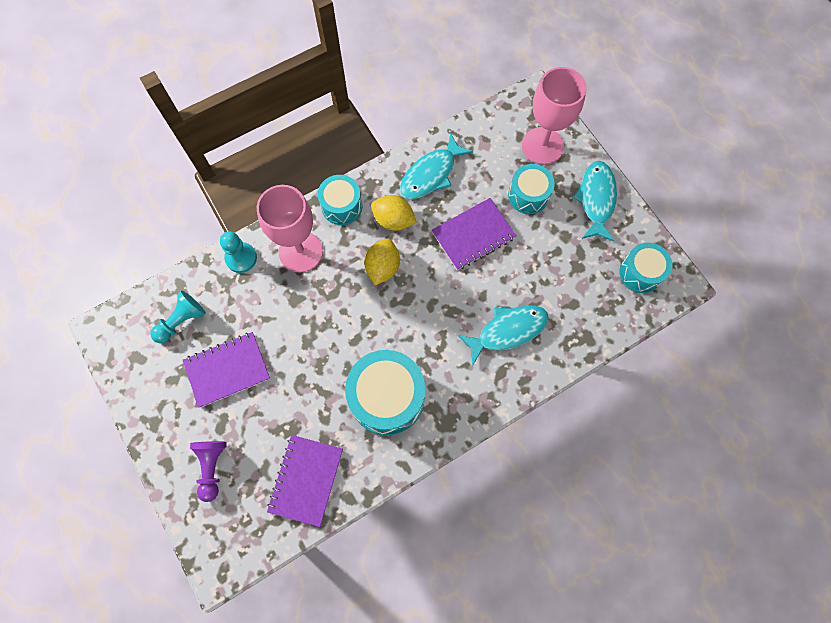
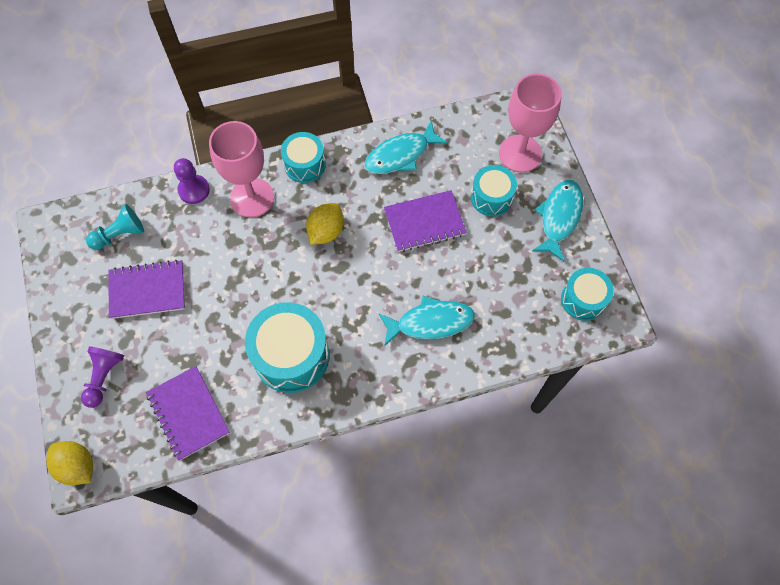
camera: 15 degrees right, 5 degrees down
(241, 258) = (194, 190): turquoise pawn -> purple pawn
(306, 480) = (188, 413): purple notebook -> purple notebook turned 60 degrees counterclockwise
(393, 220) = (351, 189): yellow lemon -> yellow lemon (77, 466)

